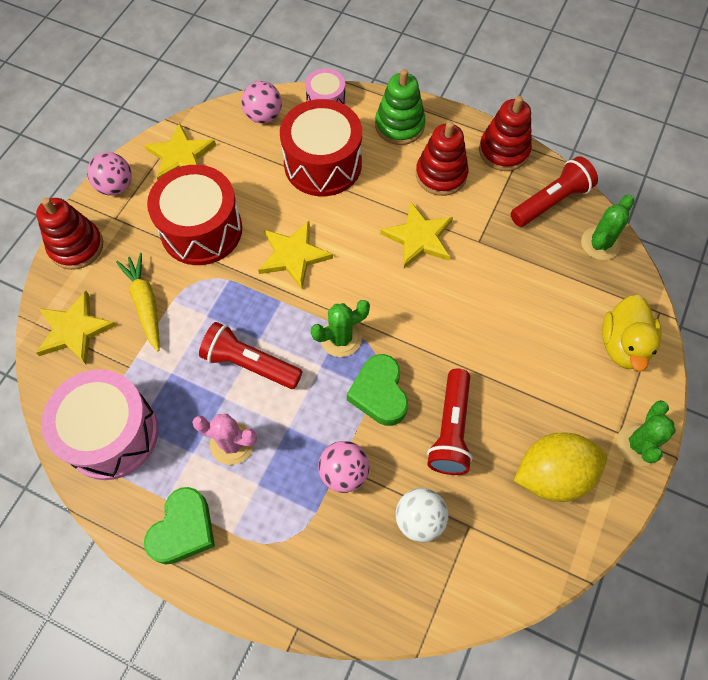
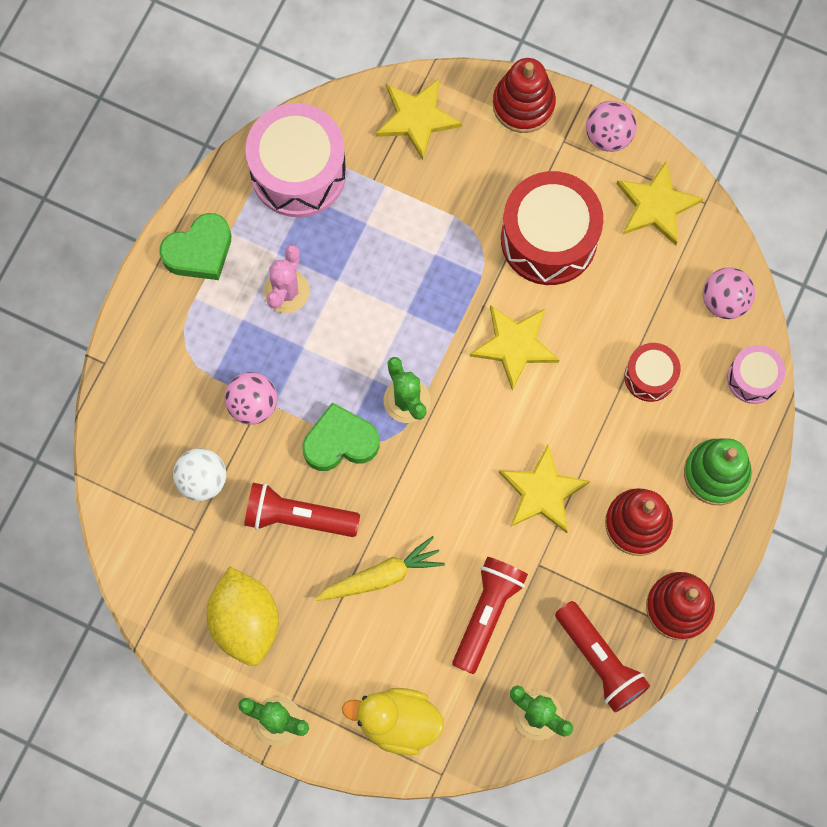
camera: 90 degrees right, 10 degrees up
(145, 304) = (449, 188): yellow carrot -> yellow carrot (381, 576)
(183, 529) = (199, 251): green heart -> green heart turned 60 degrees counterclockwise
(250, 363) = (376, 304): red flashlight -> red flashlight (487, 614)
(323, 164) = (650, 376): red drum -> red drum, size x0.52

